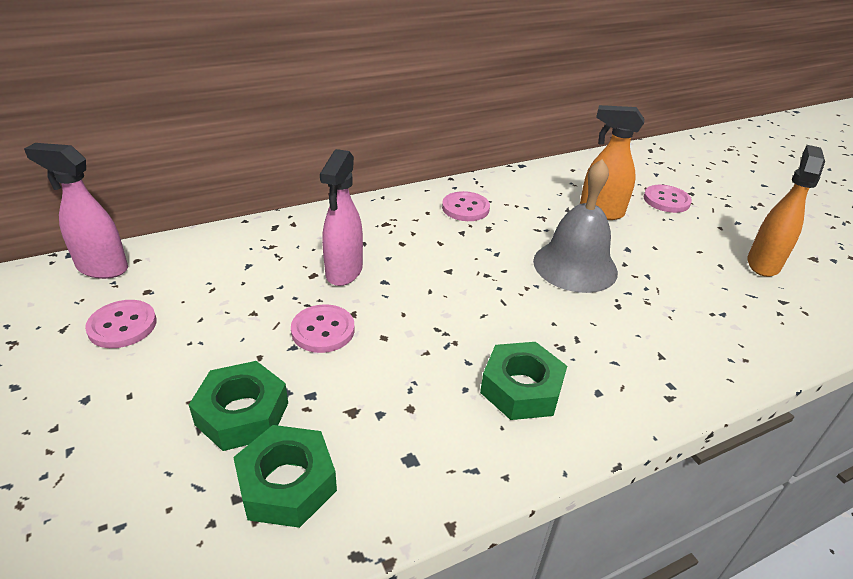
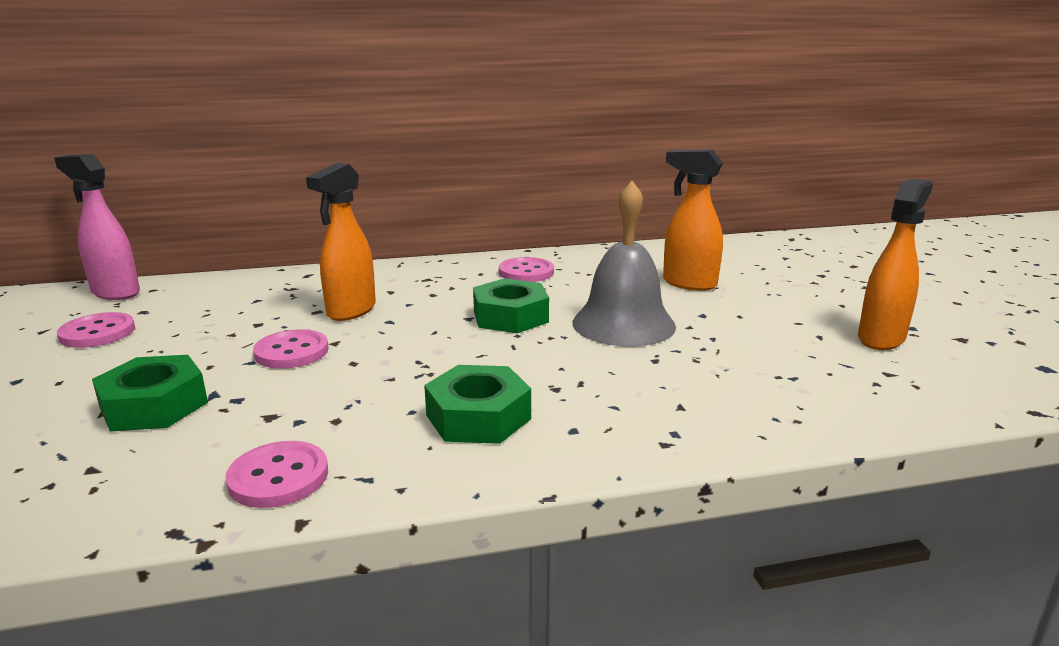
camera: 15 degrees right, 15 degrees down
(287, 483) = (152, 464): green nut -> green nut (510, 316)
(344, 272) = (351, 311): pink spray bottle -> orange spray bottle
(666, 200) = (783, 279): pink button -> pink button (278, 477)

